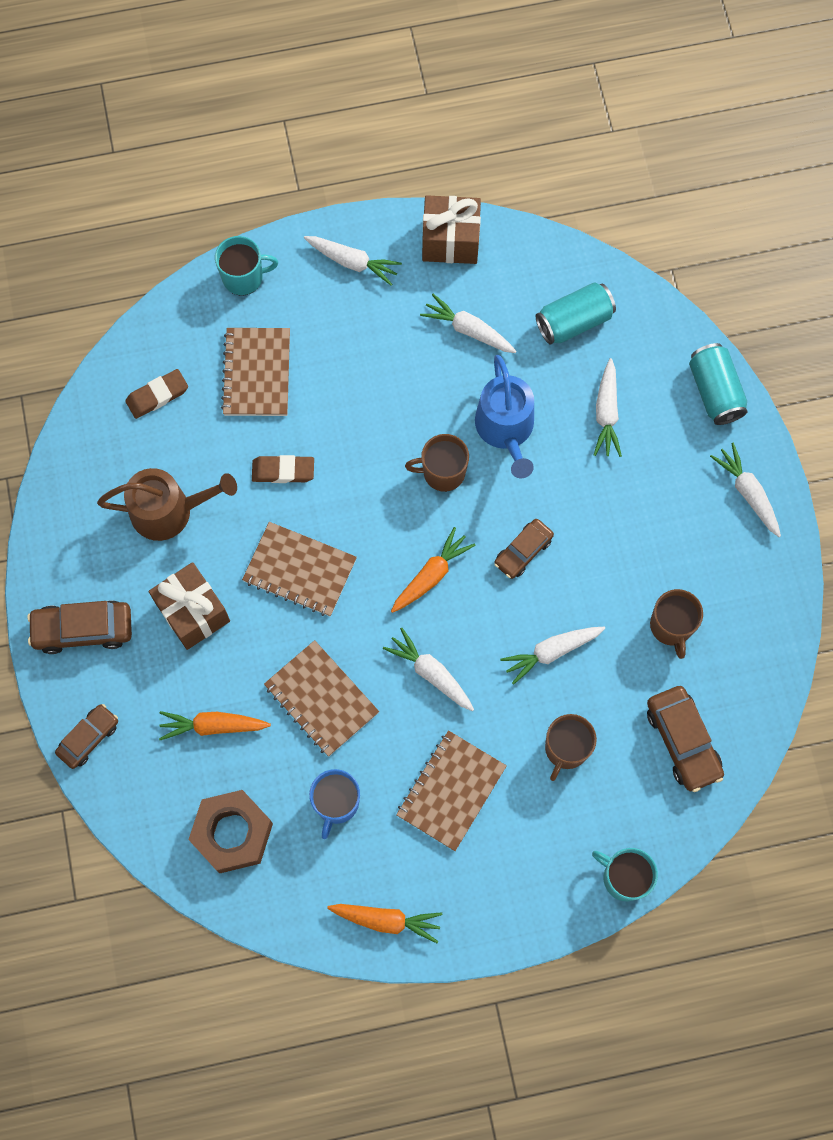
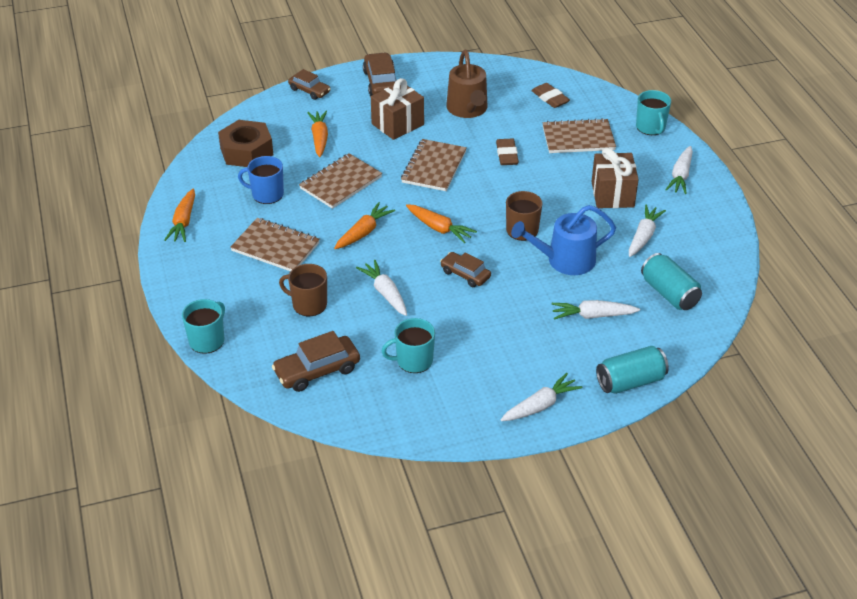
camera: 85 degrees right, 30 degrees down
(430, 673) = (364, 232): white carrot -> orange carrot
(450, 241) = (717, 223): brown gift -> brown gift (612, 194)
(671, 626) = (413, 361): brown mug -> turquoise mug

